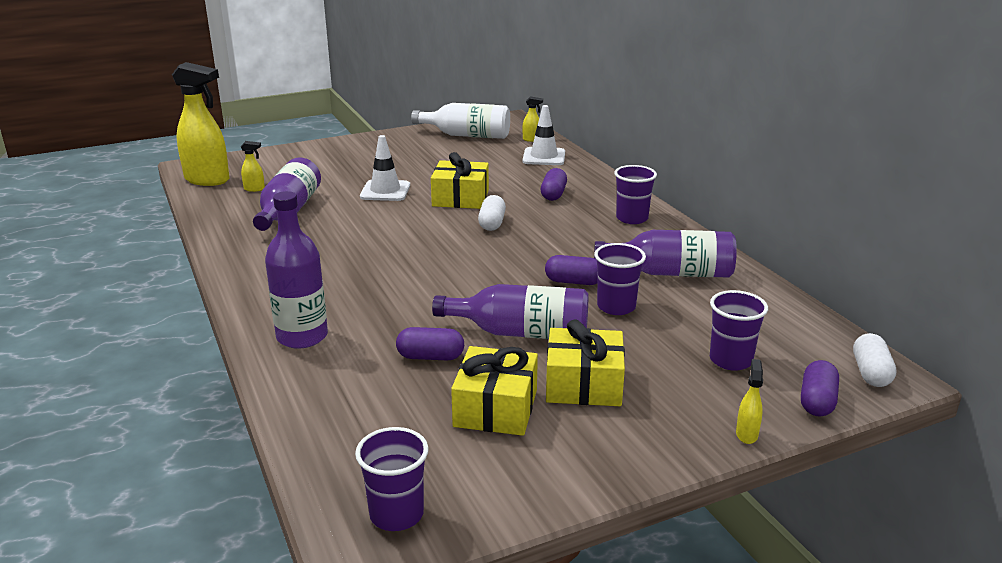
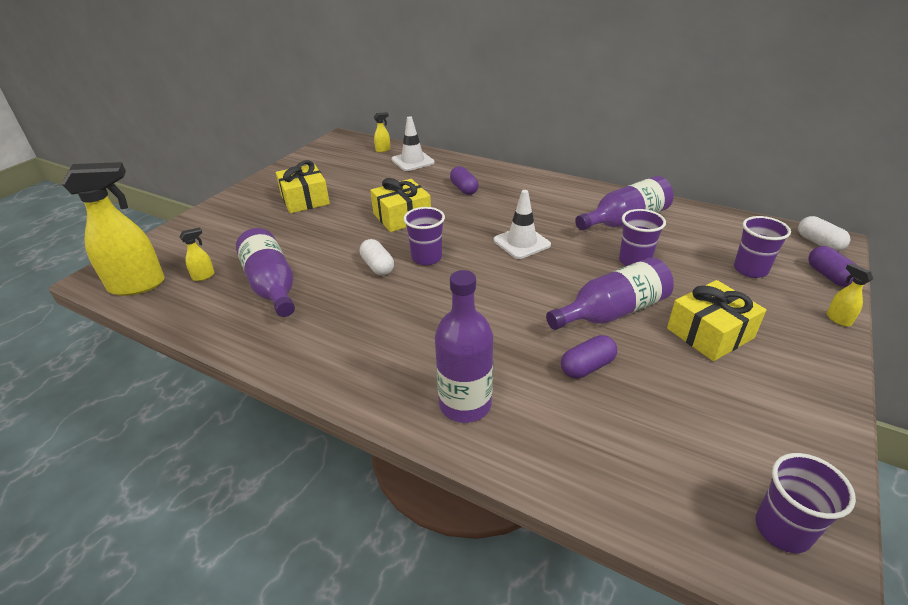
camera: 35 degrees left, 10 degrees up
(385, 191) = (332, 233): white traffic cone -> white traffic cone (521, 243)
(467, 135) = (328, 161): white bottle -> none
(492, 223) = (457, 229): white capsule -> white capsule (377, 266)
(495, 408) = (693, 386): yellow gift -> yellow gift (305, 199)
(573, 282) = (581, 254): purple capsule -> none
(632, 218) = (541, 189): purple cup -> purple cup (426, 258)

